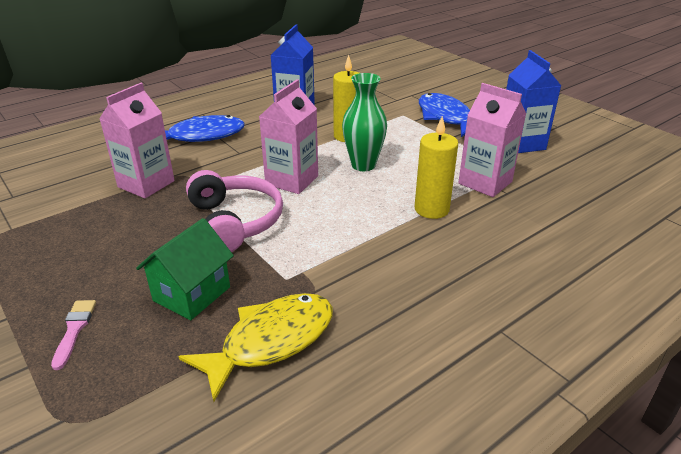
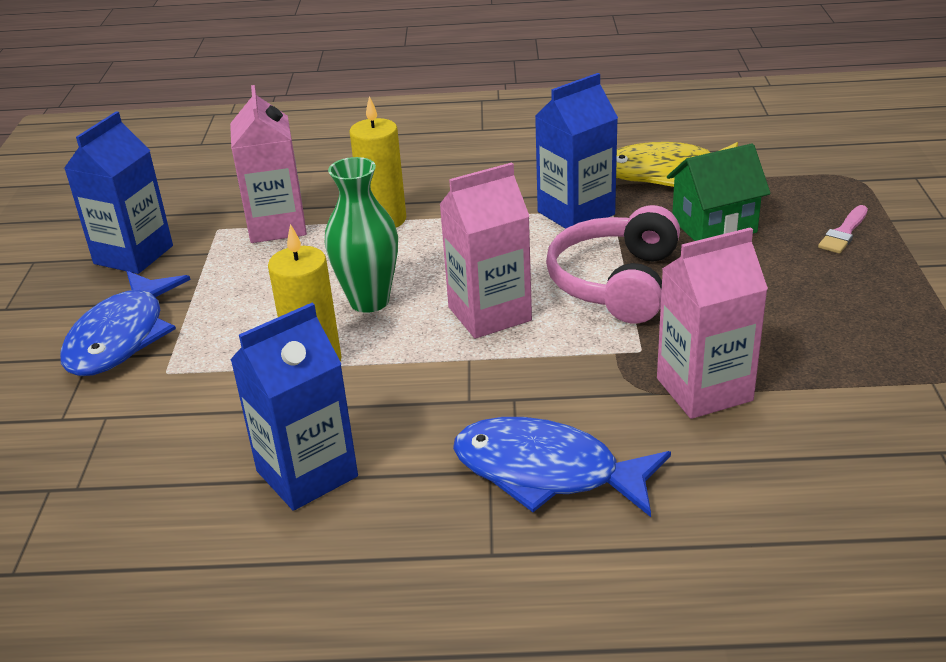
camera: 140 degrees left, 0 degrees up
(309, 264) = (576, 213): none -> blue carton

